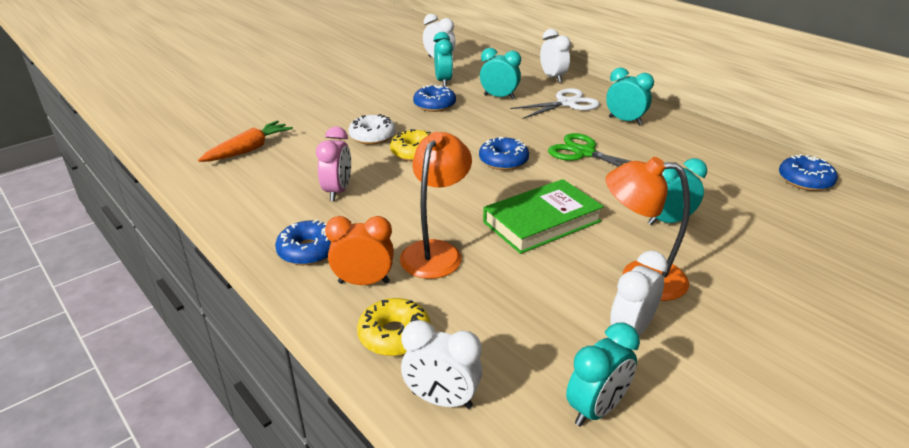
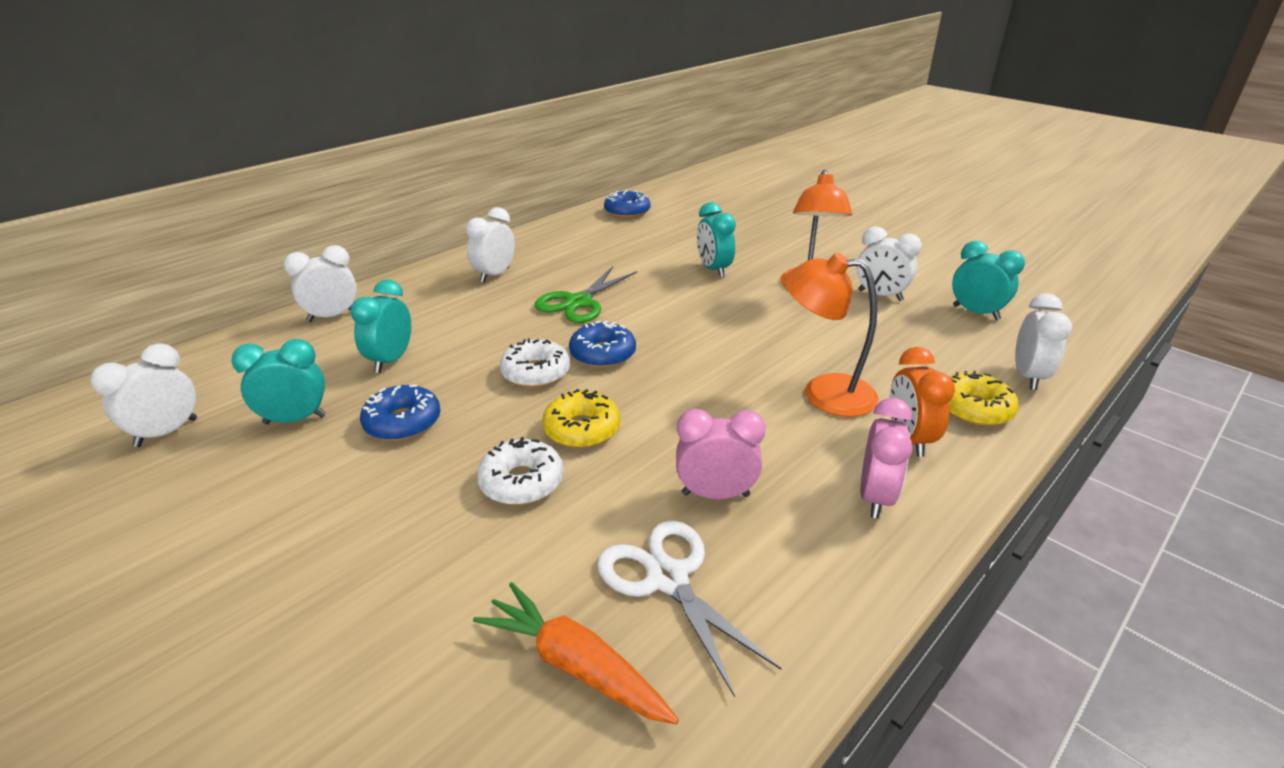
camera: 95 degrees left, 0 degrees up
(308, 251) = (875, 497): blue donut -> pink clock
(481, 138) = (536, 372): none -> white donut
(542, 221) = (737, 330): green book -> none
(567, 103) = (432, 308): white scissors -> white scissors (668, 578)
(625, 121) = (494, 275): turquoise clock -> white clock

